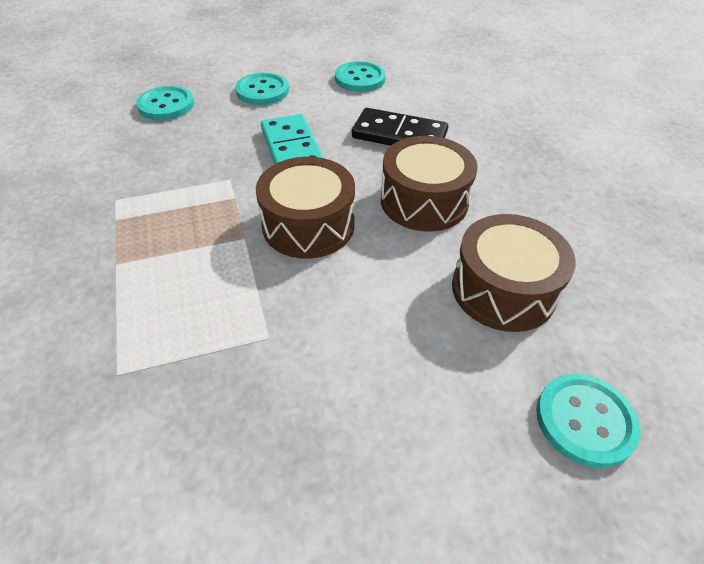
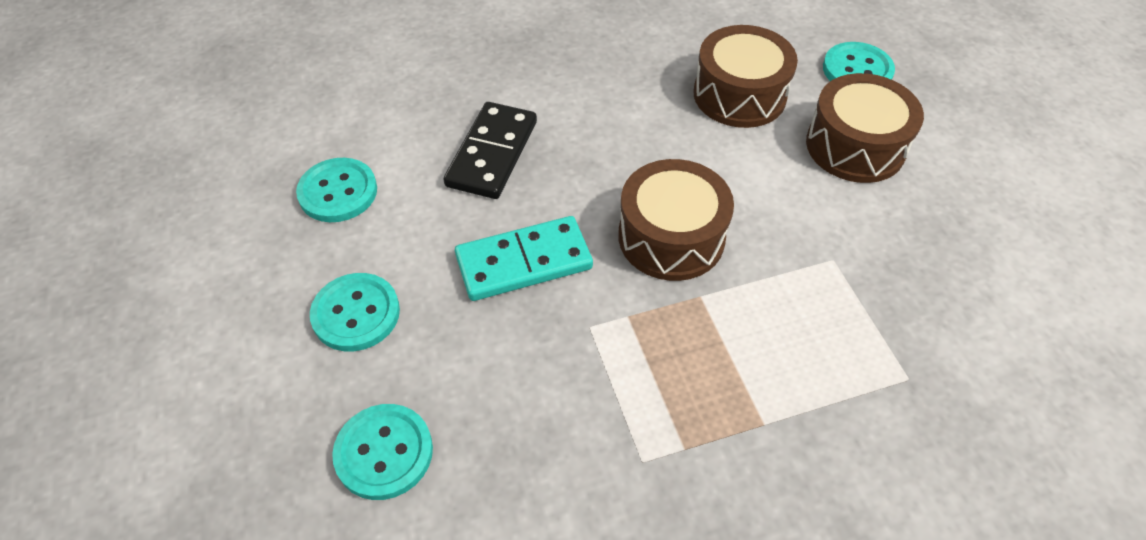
camera: 90 degrees left, 5 degrees up
(424, 201) = (621, 139): brown drum -> brown drum (855, 146)

